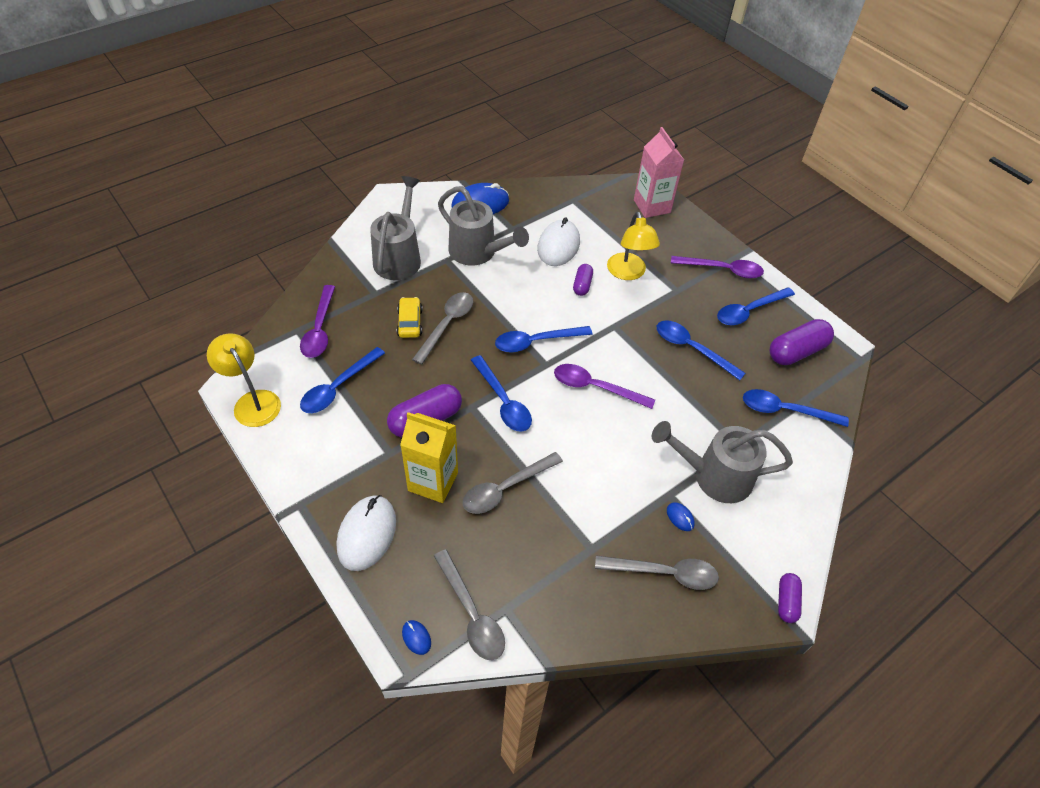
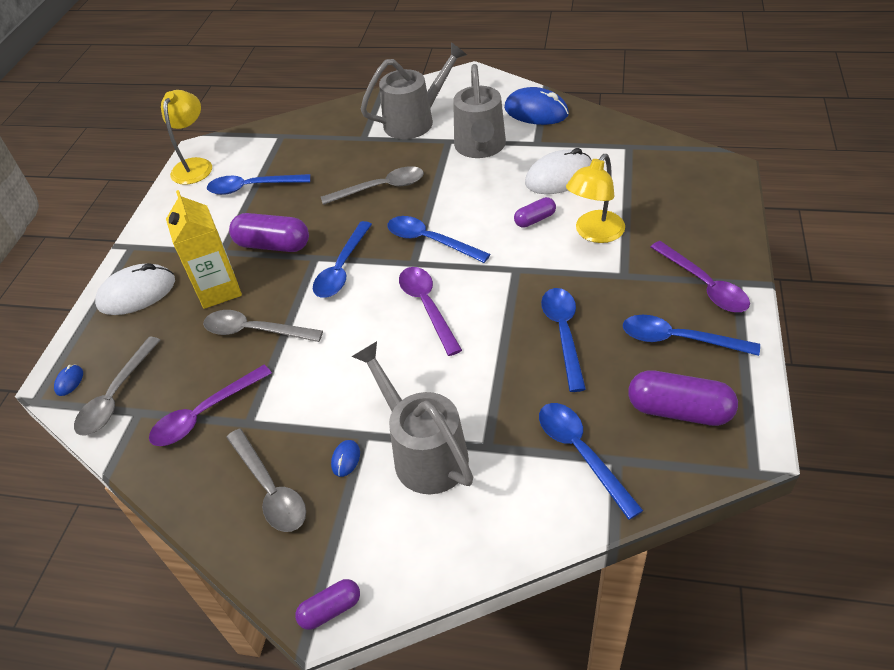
camera: 55 degrees right, 5 degrees down
(319, 329) = (294, 142): purple spoon -> purple spoon (204, 414)
(410, 323) = (357, 171): yellow car -> none
(652, 206) = (706, 189): pink carton -> none

